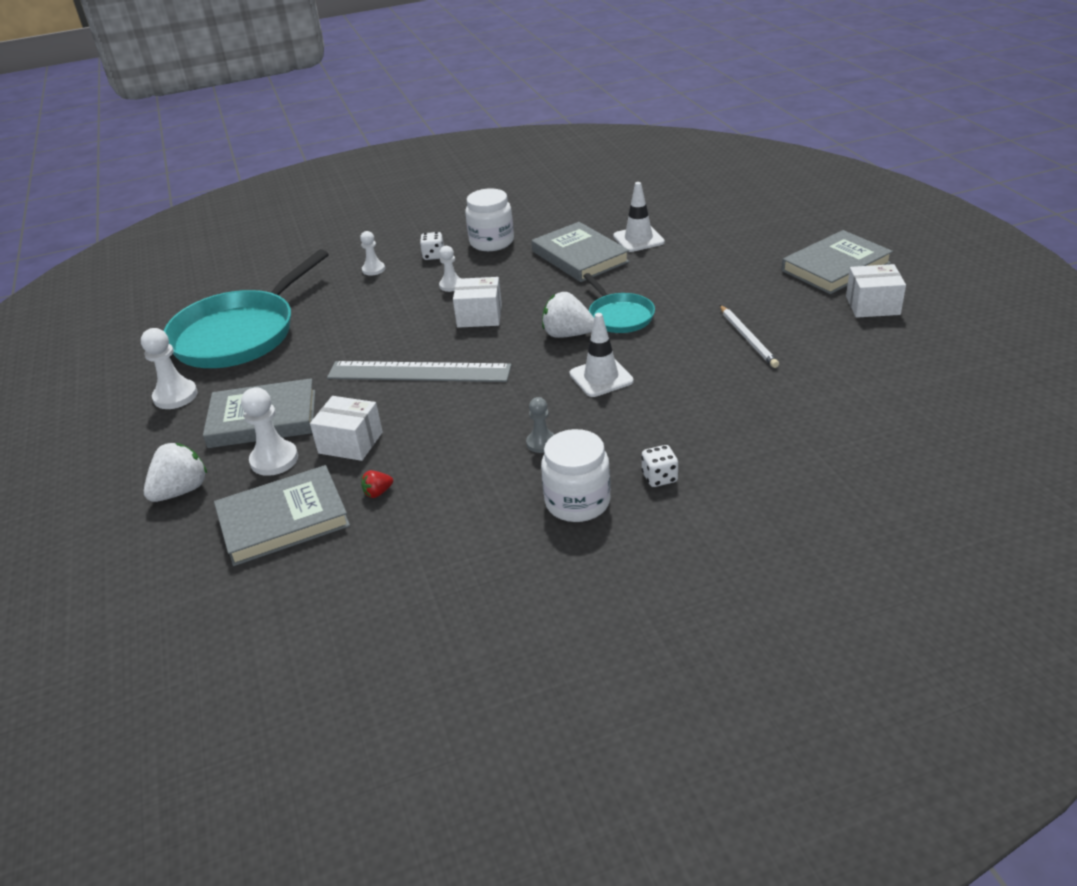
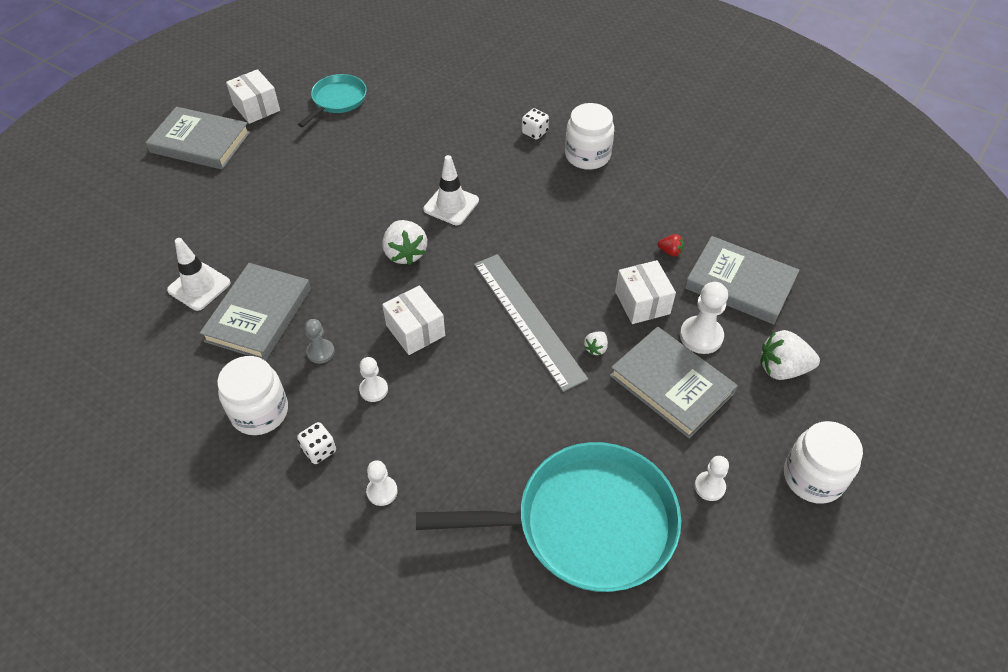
camera: 130 degrees left, 15 degrees up
(100, 450) = (813, 477): none -> white jar
(175, 396) = (709, 487): white pawn -> white pawn, size x0.63
(346, 395) = (596, 348): none -> white strawberry
(541, 443) = (549, 199): grey pawn -> grey pawn (320, 352)
(619, 316) = (355, 235): turquoise pan -> turquoise pan (337, 100)
(748, 338) = (344, 152): white pencil -> none

